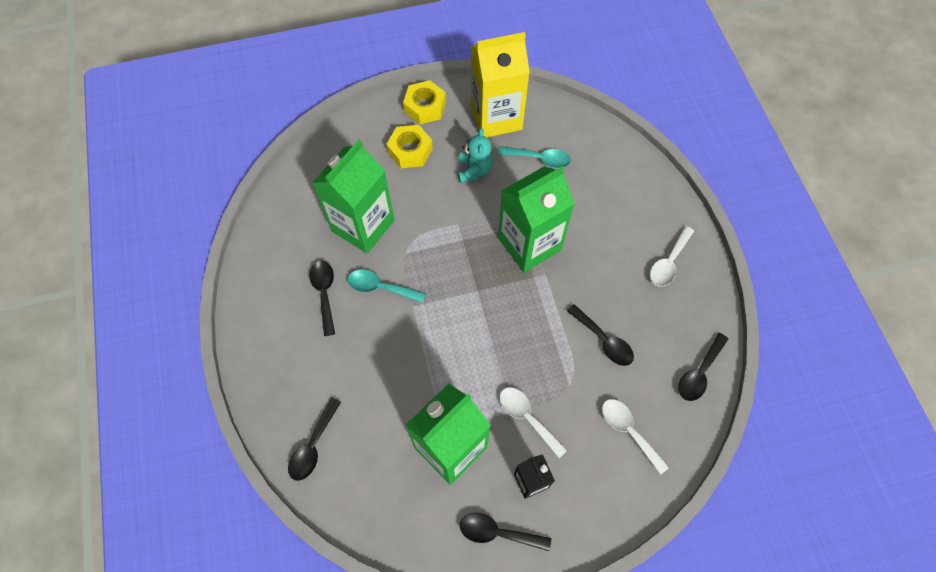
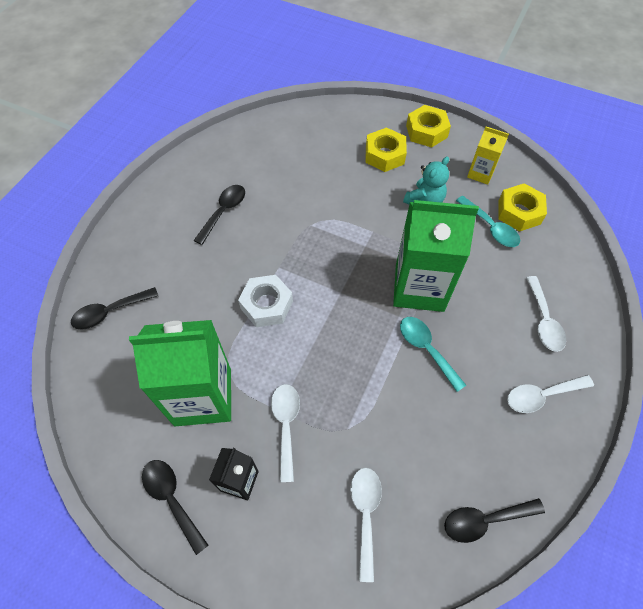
camera: 40 degrees right, 5 degrees down
(363, 225) = (297, 184): green carton -> none
(381, 287) = (268, 236): turquoise spoon -> turquoise spoon (426, 349)
(432, 342) = (266, 305): none -> white nut
(496, 117) = (480, 173): yellow carton -> yellow carton, size x0.50
(549, 132) = (519, 212): none -> yellow nut
(603, 340) = (414, 415): black spoon -> none
(629, 206) = (543, 320): none -> white spoon

